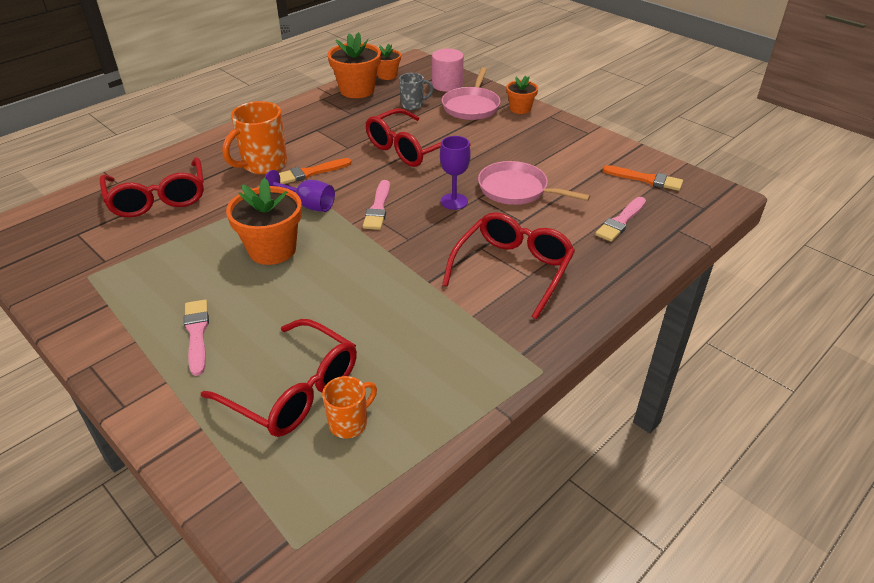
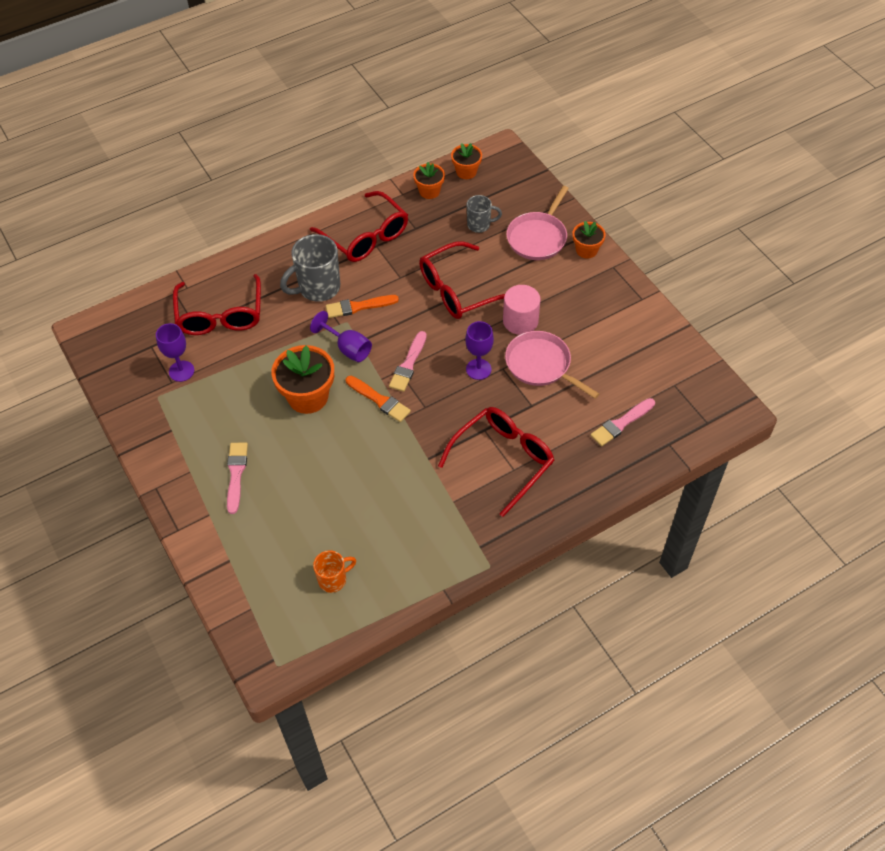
camera: 15 degrees right, 15 degrees up
(116, 249) = (181, 371): none -> purple goblet
(263, 165) = (318, 288): orange mug -> grey mug
(293, 390) = (299, 542): red glasses -> red glasses (365, 236)
(357, 90) = (429, 191): orange flower pot -> orange flower pot, size x0.58
(447, 85) = (524, 198): pink cylinder -> pink cylinder (520, 321)
(646, 179) = (669, 375): orange brush -> orange brush (379, 400)

